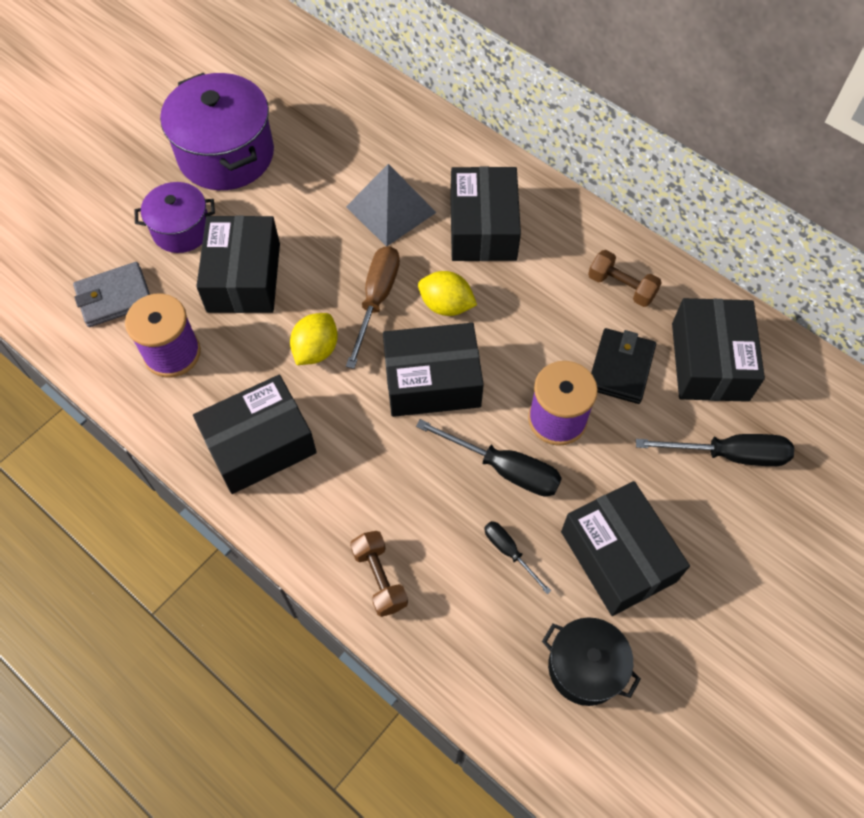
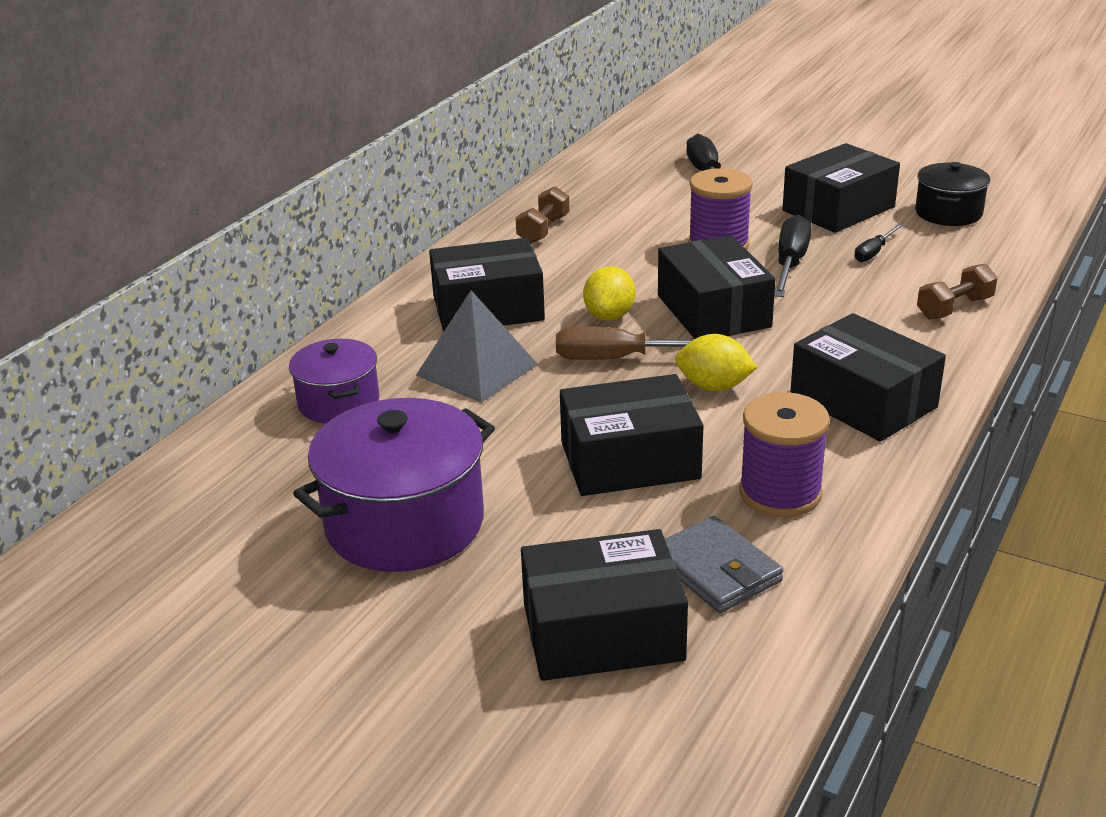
camera: 100 degrees left, 30 degrees down
(181, 230) = (566, 534): purple pot -> purple pot (339, 402)
(620, 368) = (642, 223): black wallet -> none
(709, 361) = (613, 187): black box -> black box (602, 632)

